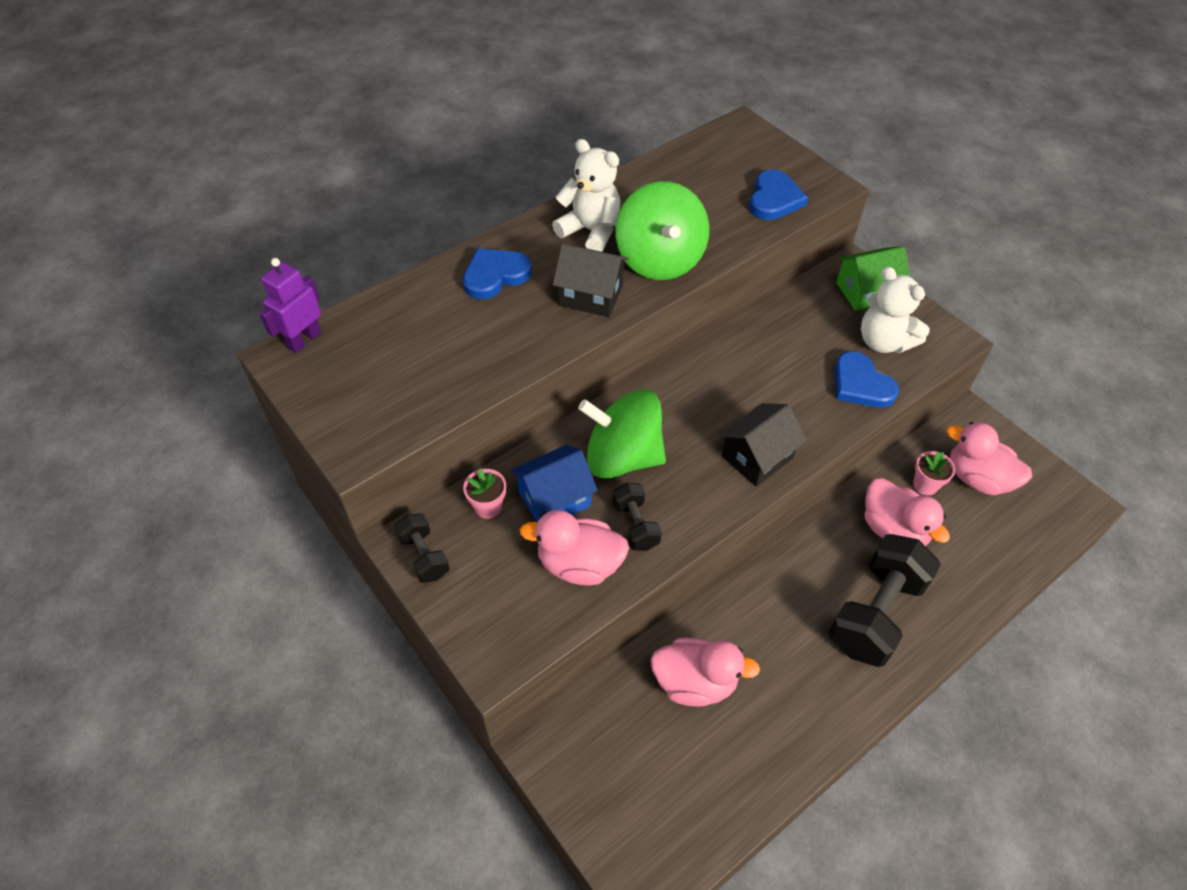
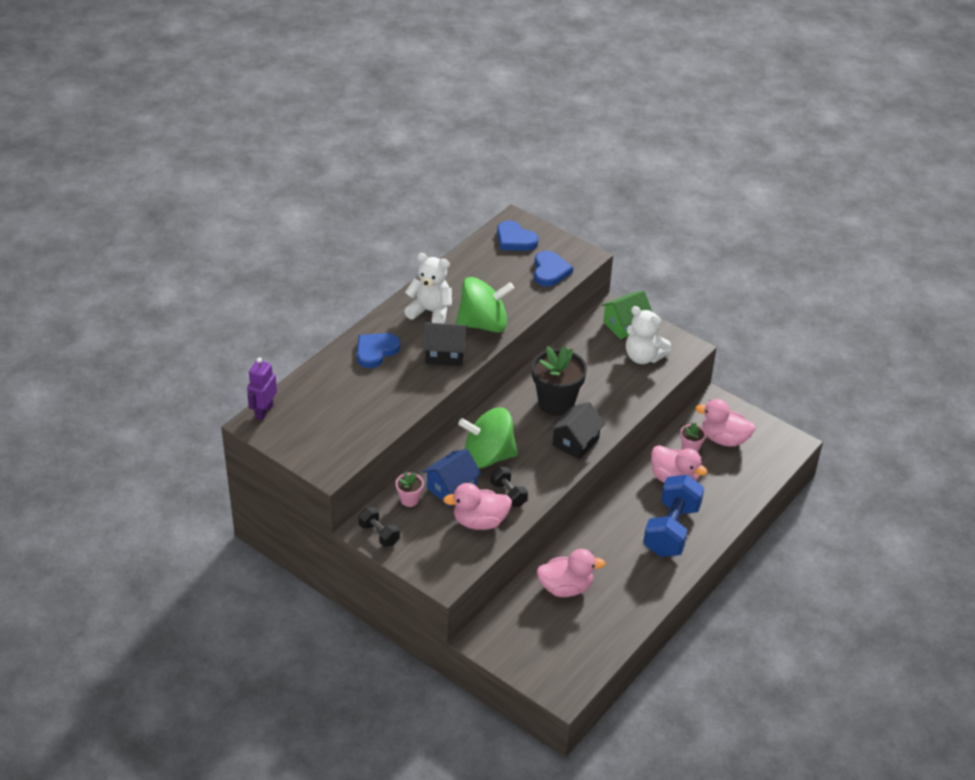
camera: 15 degrees left, 10 degrees down
(659, 260) = (483, 324): green spinning top -> green spinning top turned 75 degrees counterclockwise
(743, 390) = (556, 403): none -> black flower pot
(861, 384) = (633, 386): blue heart -> blue heart (515, 239)
(875, 613) = (671, 530): black dumbbell -> blue dumbbell

